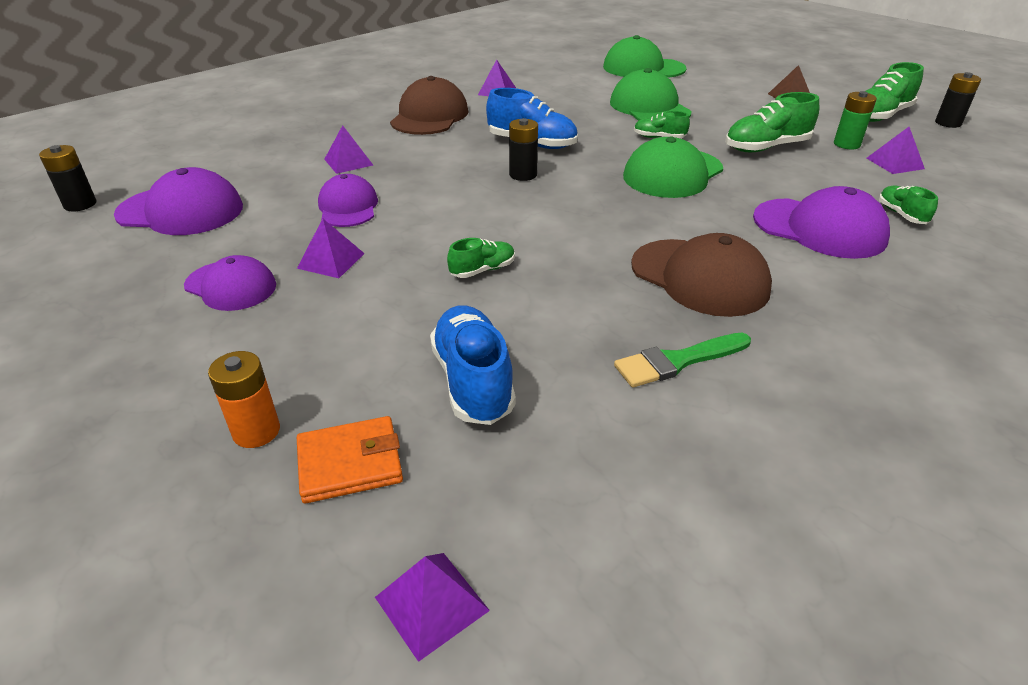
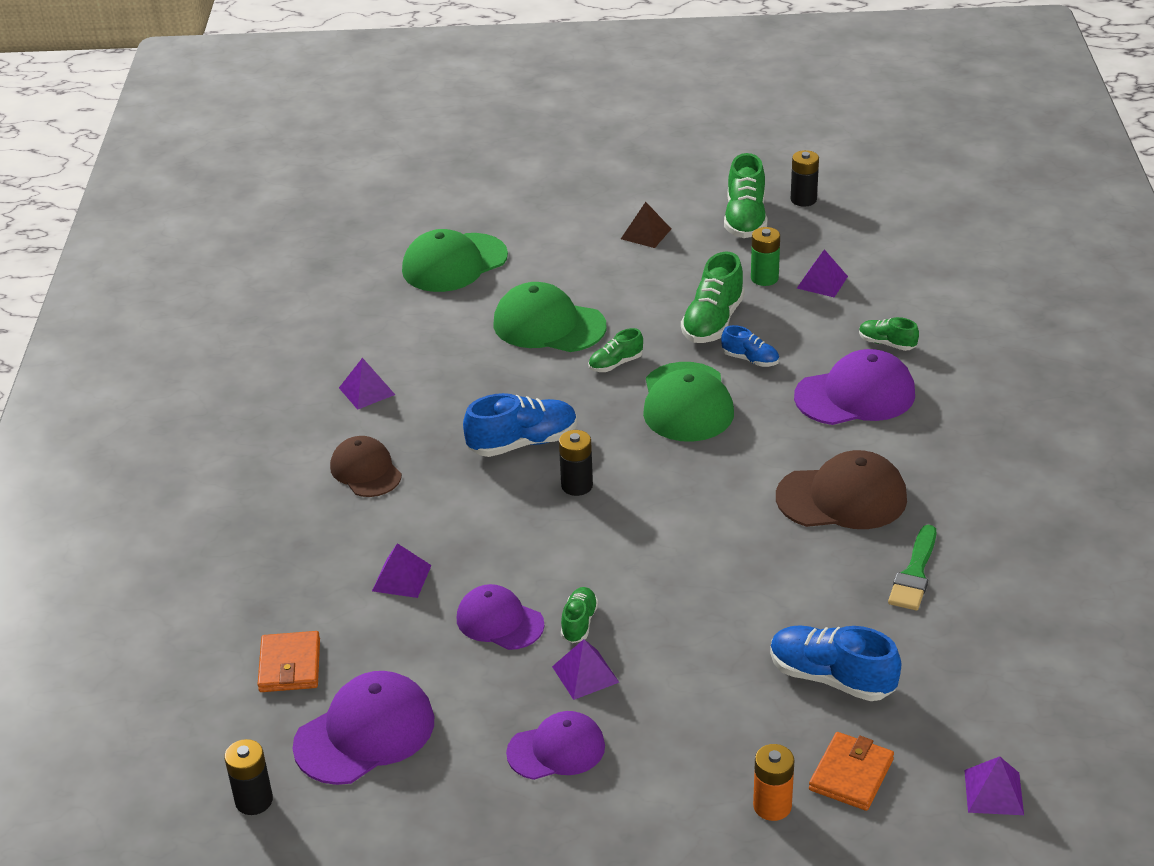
camera: 45 degrees left, 0 degrees up
(224, 165) = (290, 665): none -> orange wallet
(429, 116) = (366, 471): brown cap -> brown cap, size x0.66
(482, 270) = (703, 598): green shoe -> green shoe (579, 623)
(761, 174) = (750, 359): none -> blue shoe

